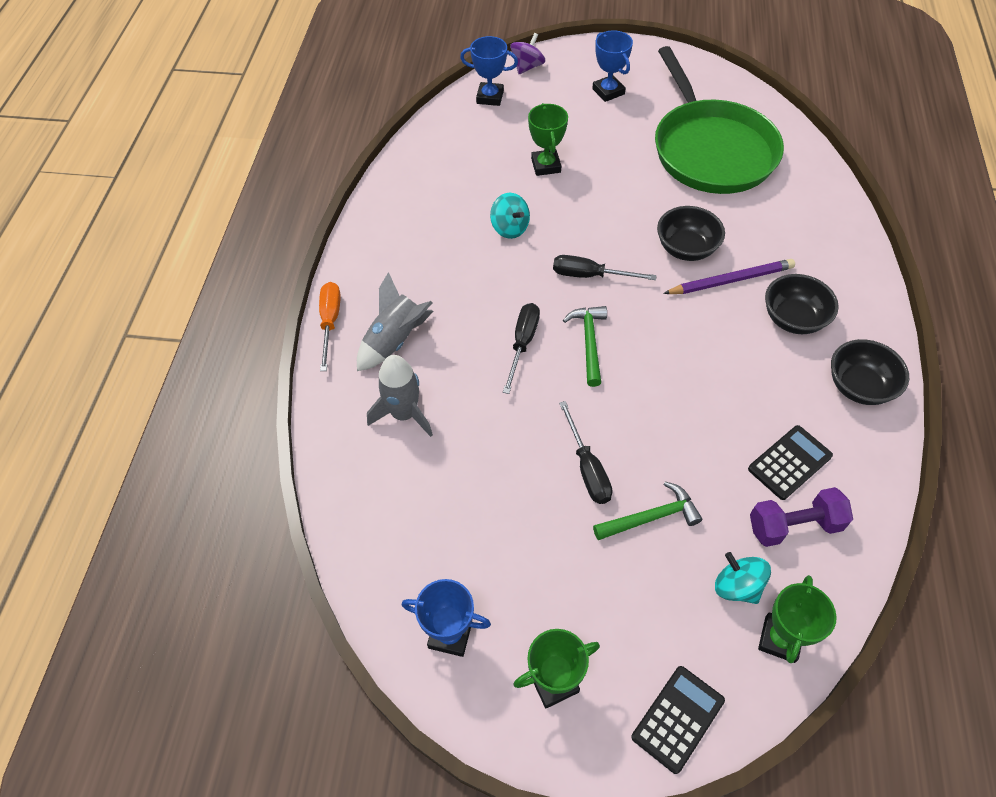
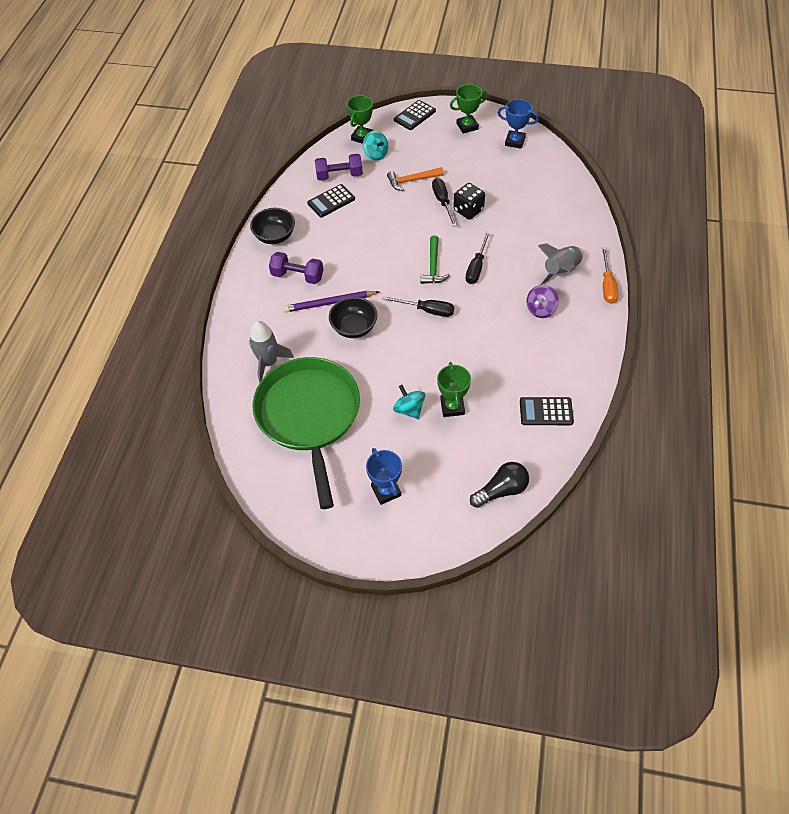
camera: 175 degrees left, 0 degrees up
(404, 414) = (549, 230): grey rocket -> grey rocket (269, 362)
(437, 165) = (546, 411): none -> black calculator
(490, 97) = (501, 490): blue trophy -> black light bulb
(510, 228) = (483, 350): turquoise spinning top -> turquoise spinning top (409, 409)
(527, 67) = (463, 531): purple spinning top -> purple spinning top (540, 309)
(540, 451) = (468, 210): none -> black dice
(650, 517) = (412, 180): green hammer -> orange hammer
(793, 319) = (297, 276): black bowl -> purple dumbbell

